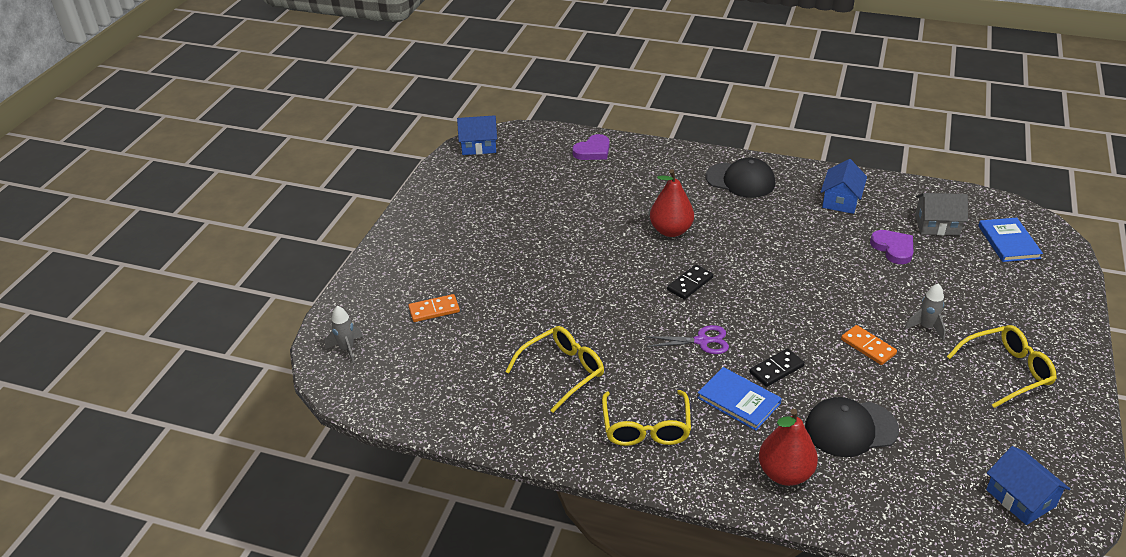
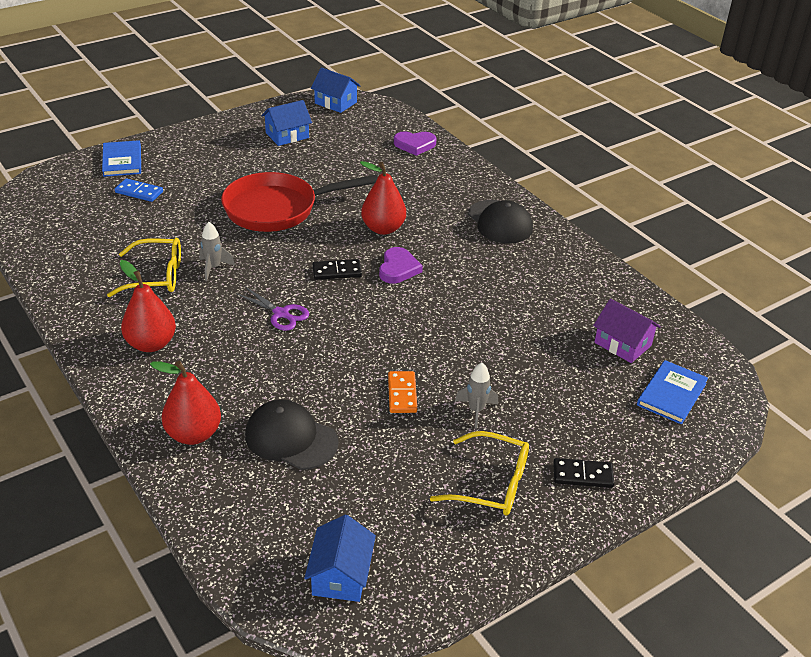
camera: 35 degrees right, 0 degrees up
(347, 349) = (53, 186): grey rocket -> grey rocket (213, 268)
(434, 310) = (139, 192): orange domino -> blue domino
(570, 260) = (277, 209): none -> red pan
(646, 428) = (151, 344): yellow glasses -> red pear
(738, 400) = (241, 367): blue book -> blue book (122, 161)
(776, 369) = (304, 365): black domino -> black domino (582, 475)
(841, 200) = (564, 280): blue house -> blue house (287, 135)
(893, 248) = (549, 339): purple heart -> purple heart (398, 268)
(937, 225) = (622, 344): grey house -> purple house

